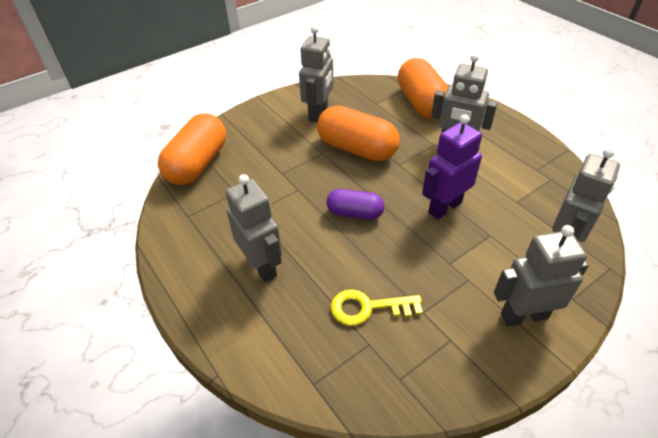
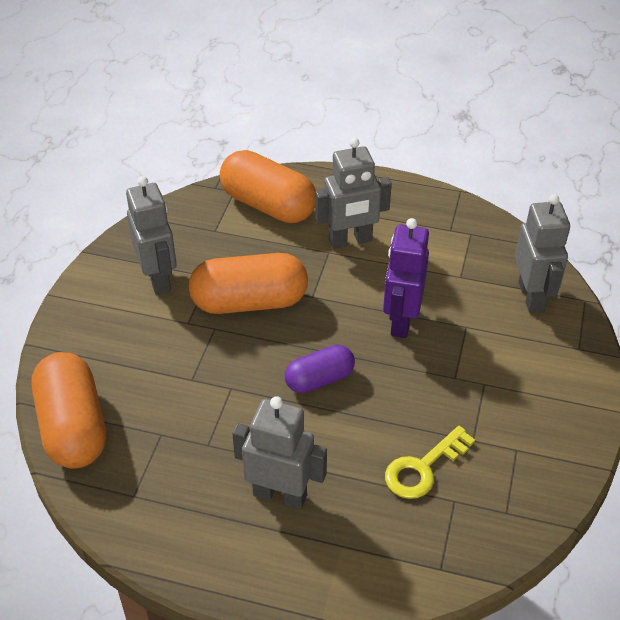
camera: 40 degrees left, 0 degrees up
(523, 315) = (554, 389): grey robot -> none

